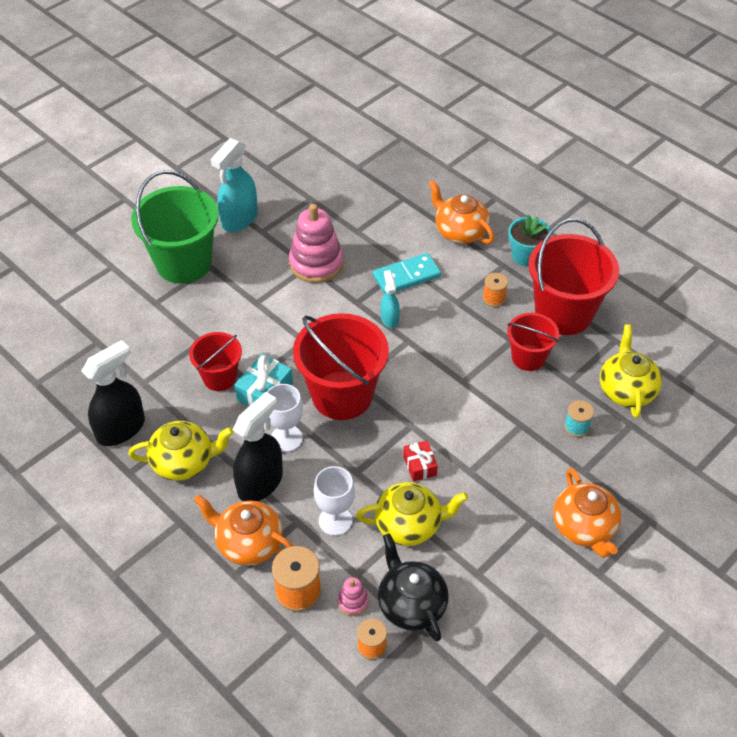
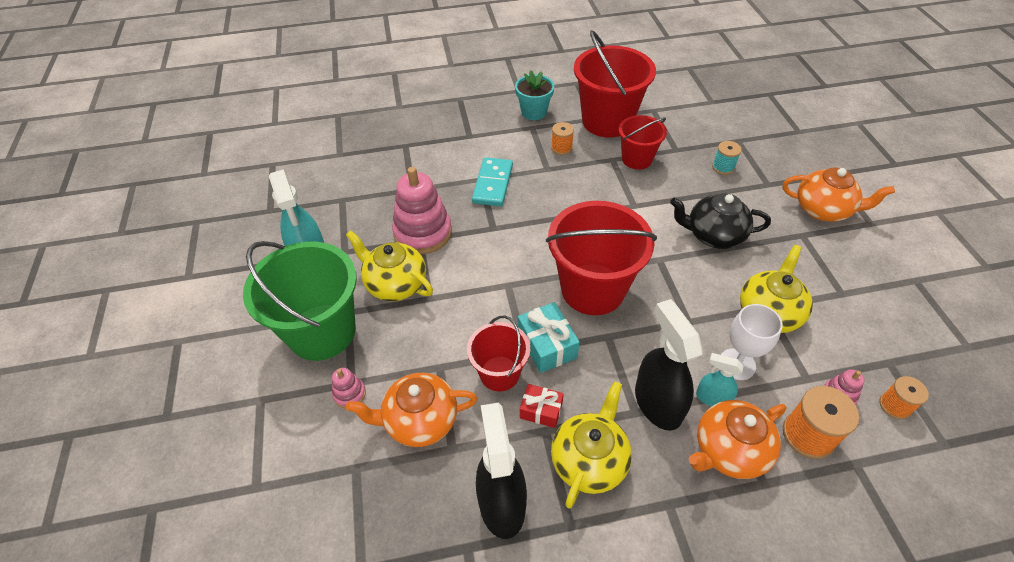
camera: 55 degrees left, 0 degrees up
(146, 307) = (349, 394): none -> pink stacking toy
(286, 438) = (616, 355): white goblet -> none
(389, 318) = (530, 216): turquoise spray bottle -> turquoise spray bottle (712, 398)
(411, 604) = (857, 354): black teapot -> black teapot (713, 235)
(419, 465) = (707, 275): red gift -> red gift (541, 410)
(460, 232) = (475, 132): orange teapot -> orange teapot (420, 421)
(626, 390) = (704, 127): yellow teapot -> yellow teapot (395, 284)

